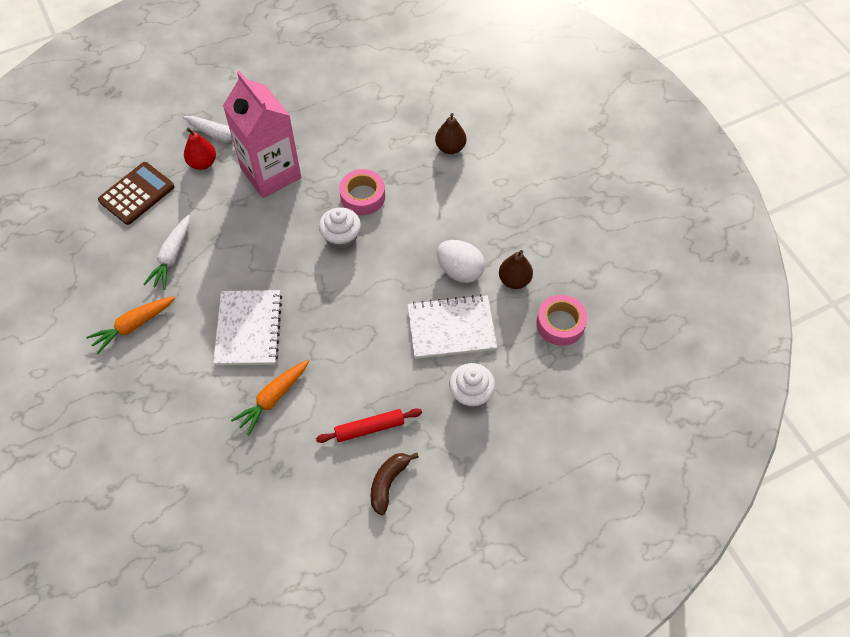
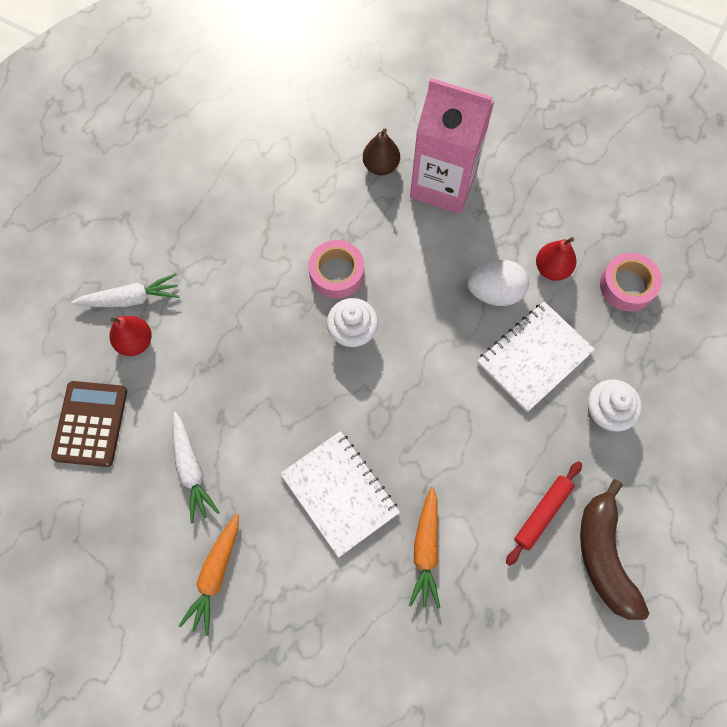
camera: 35 degrees left, 10 degrees up
(271, 173) = (220, 307): pink carton -> pink carton (443, 184)
(388, 483) = (604, 556): brown banana -> brown banana, size x1.60
(514, 280) = (552, 269): brown pear -> red pear

